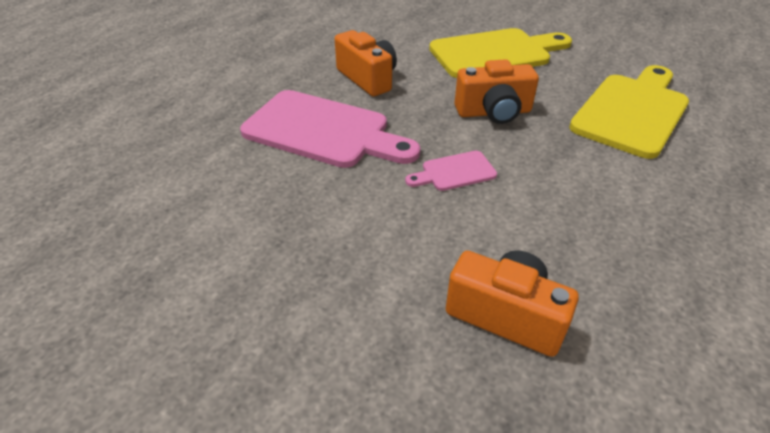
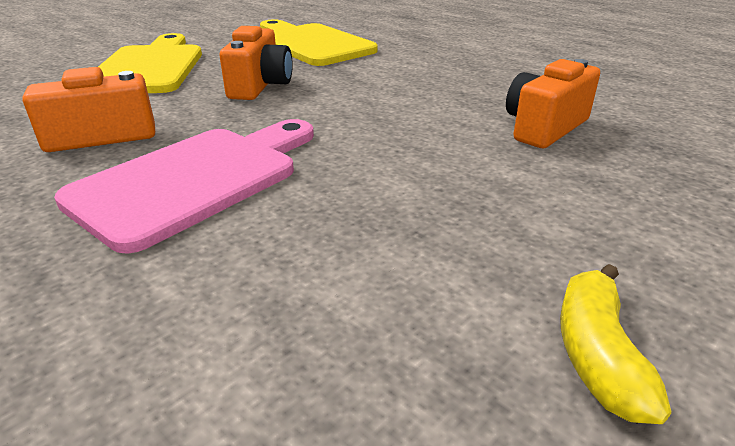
camera: 75 degrees left, 10 degrees down
(156, 340) = (597, 354): none -> yellow banana
(454, 172) = (345, 117): pink cutting board -> none

